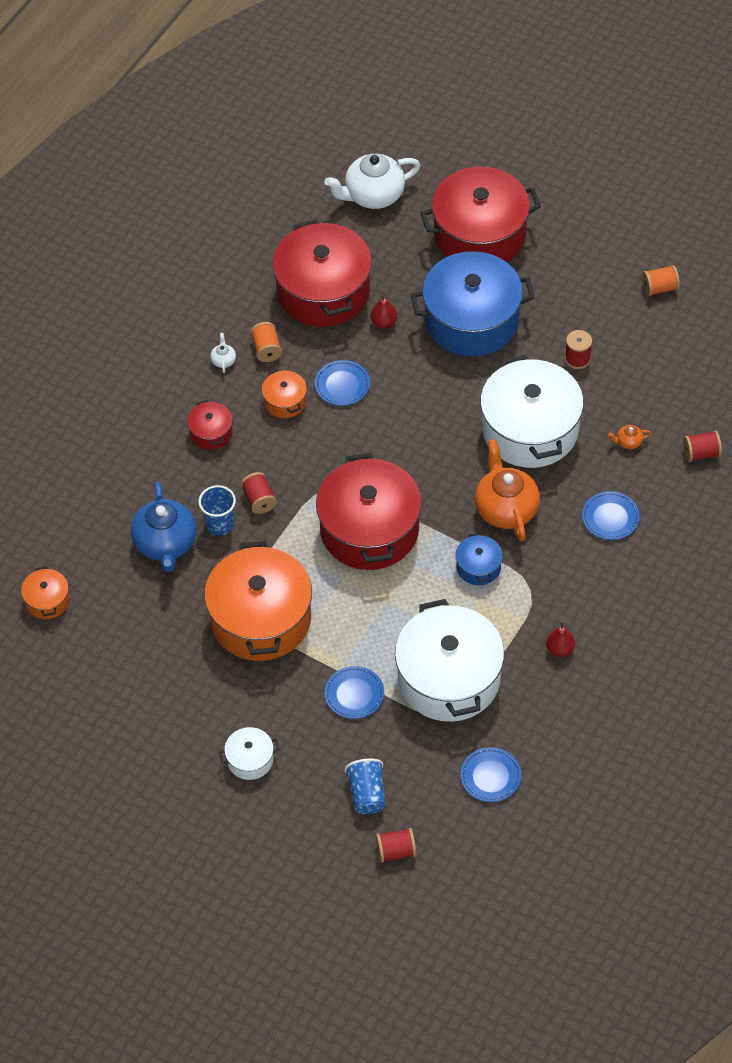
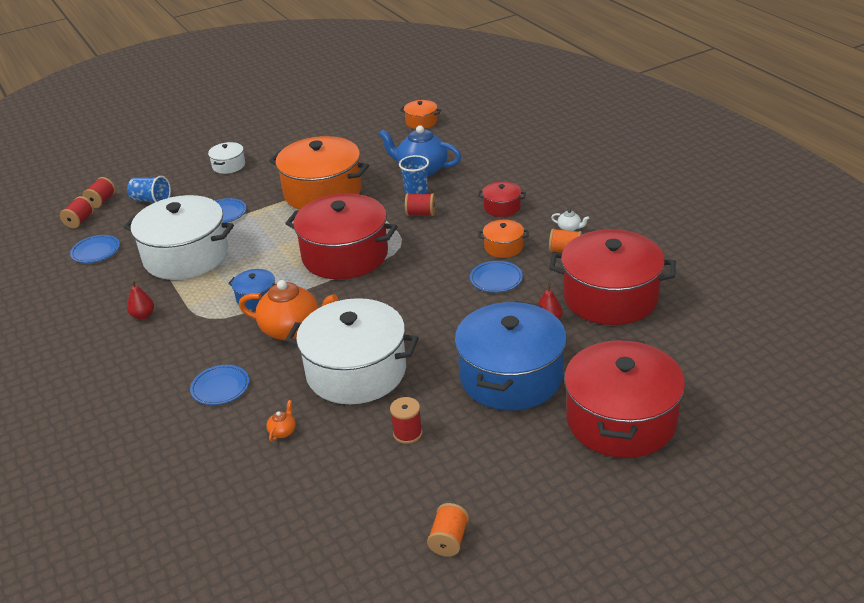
camera: 120 degrees right, 20 degrees down
(373, 195) = (719, 362): white teapot -> none
(701, 453) = (221, 480): red spool -> red spool (80, 221)

